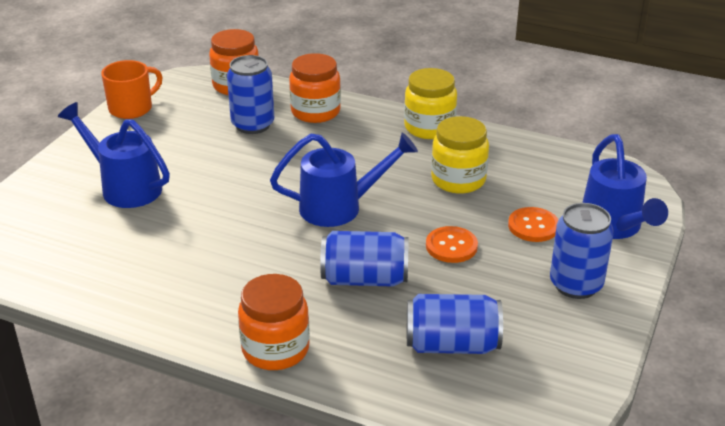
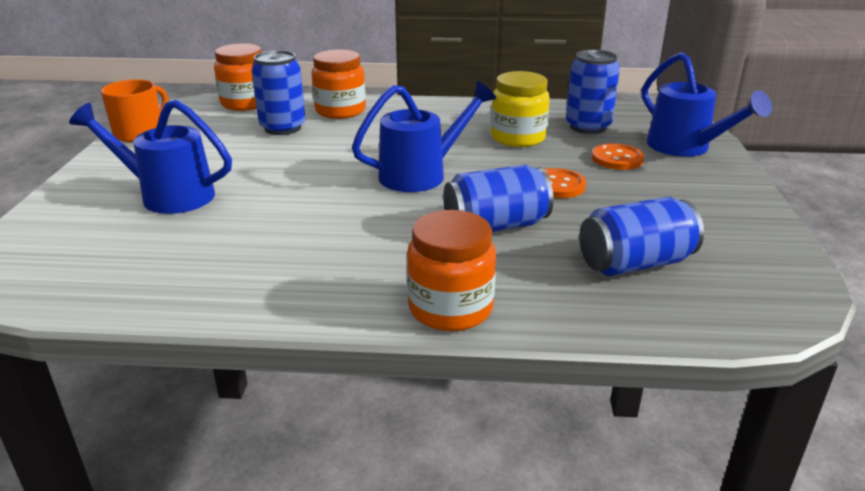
camera: 20 degrees left, 5 degrees down
(429, 128) = (458, 107): yellow jar -> none
(576, 285) = (699, 193): blue can -> blue can (588, 127)

